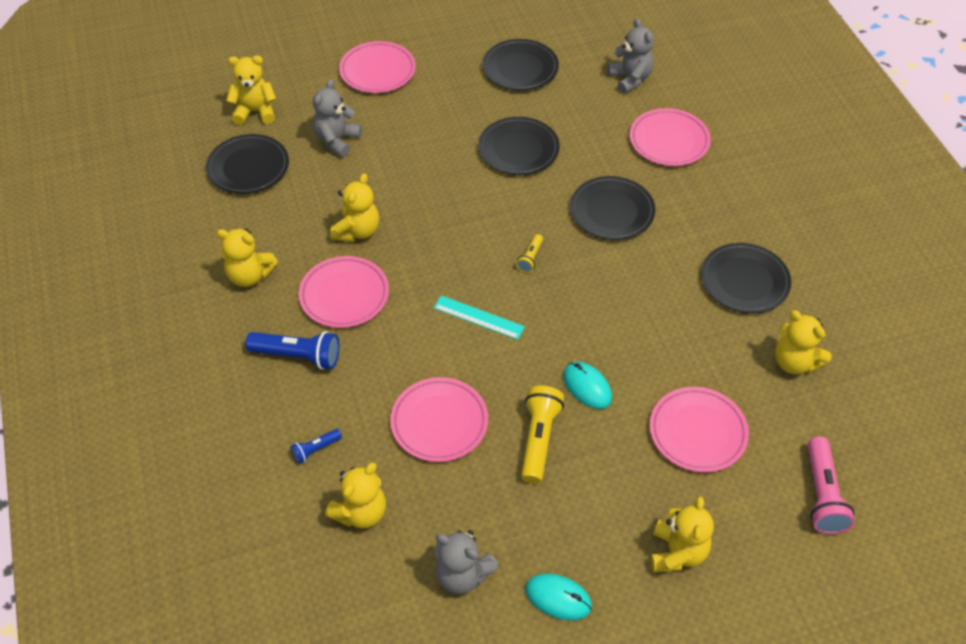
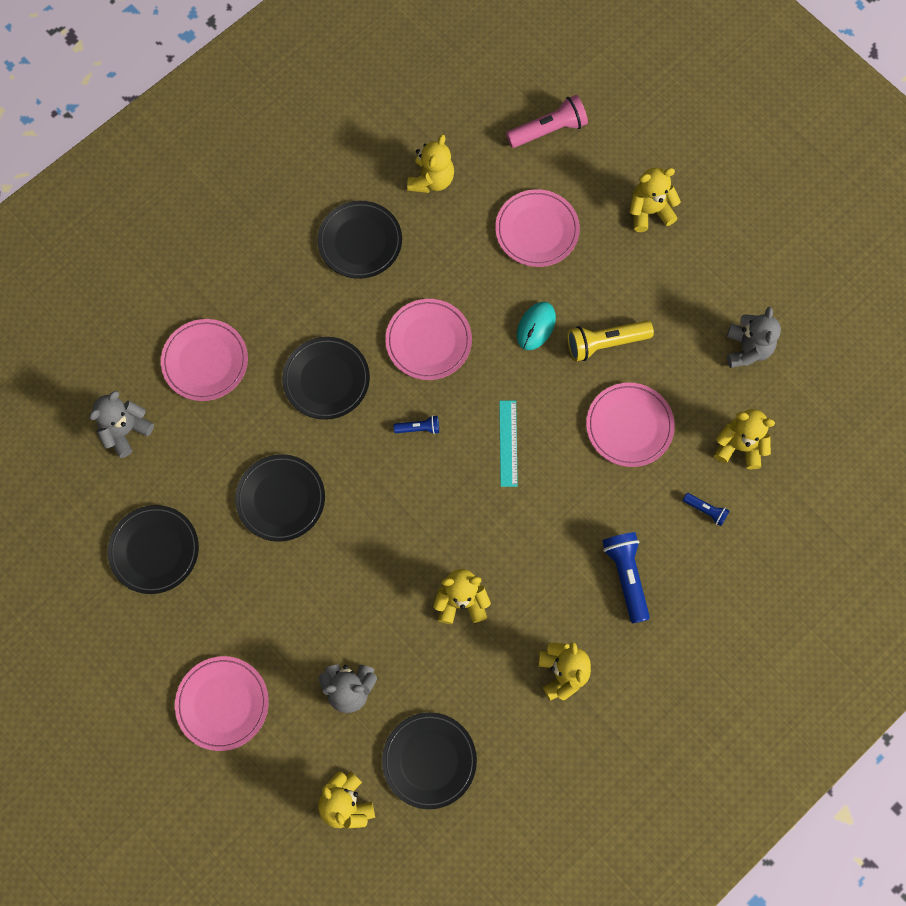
camera: 115 degrees left, 20 degrees up
(344, 295) = (541, 572): pink plate -> pink plate (428, 341)
(530, 258) = (419, 428): yellow flashlight -> blue flashlight
(558, 598) = (728, 277): turquoise mouse -> none

